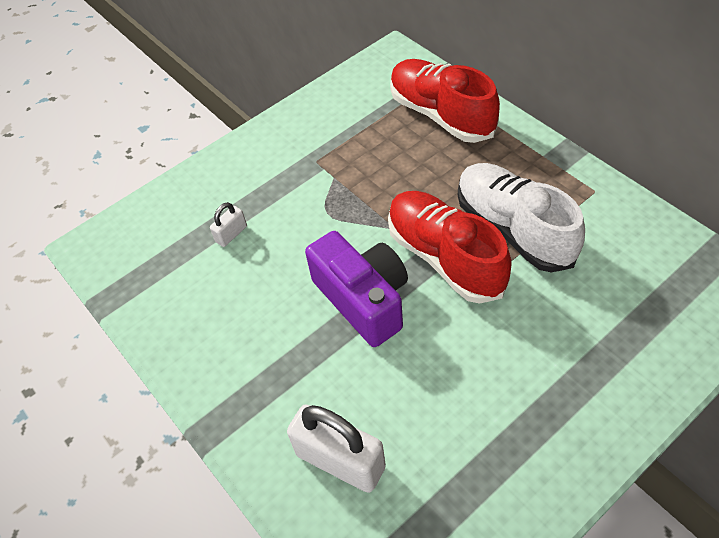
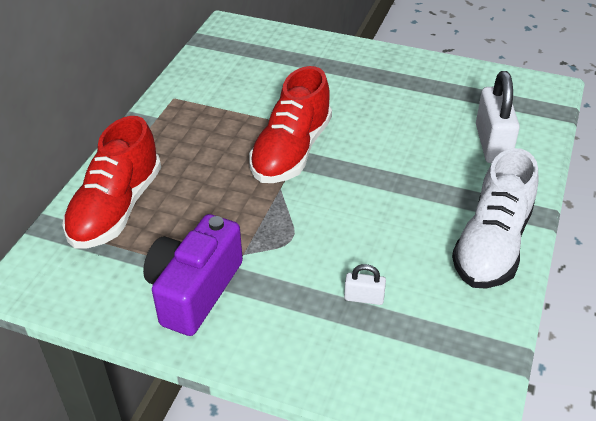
camera: 125 degrees left, 10 degrees down
(363, 299) = (364, 180): purple camera -> purple camera (194, 290)
(514, 229) = (238, 126): white shoe -> white shoe (492, 244)

